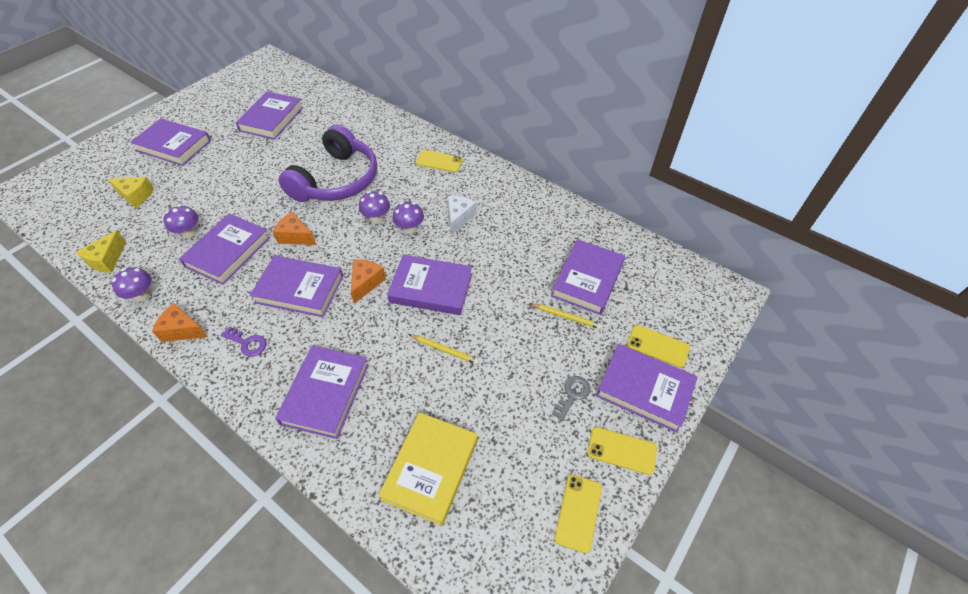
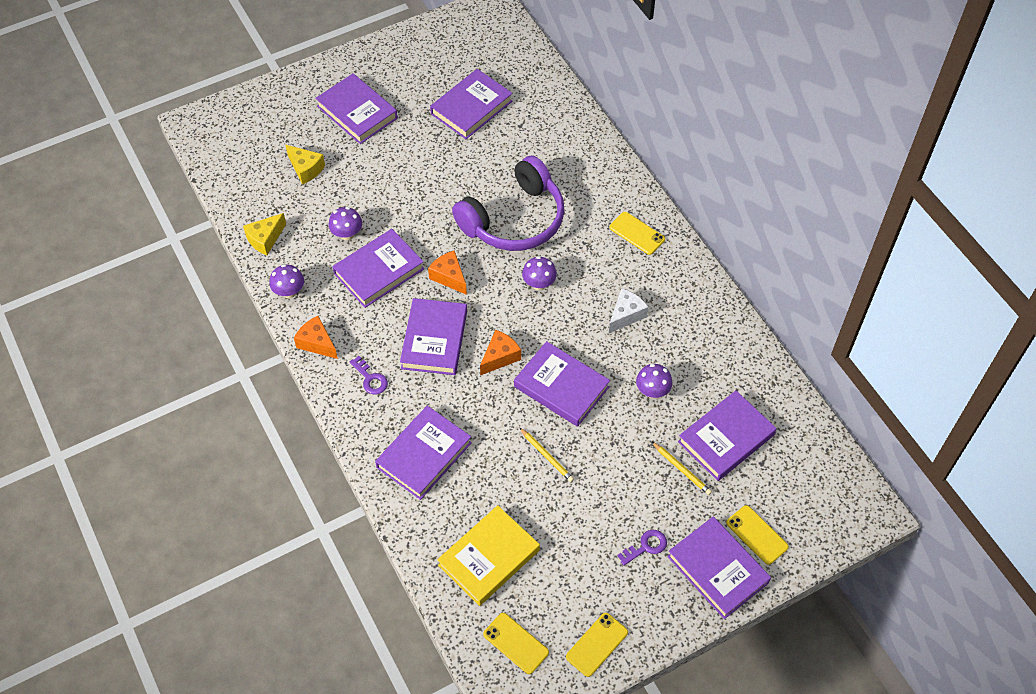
camera: 25 degrees right, 5 degrees up
(299, 289) = (434, 340): purple book -> purple book turned 60 degrees clockwise
(409, 228) = (568, 309): purple mushroom -> purple mushroom (652, 391)
(572, 395) = (646, 546): grey key -> purple key
(622, 450) = (663, 612): yellow phone -> yellow phone (516, 643)

